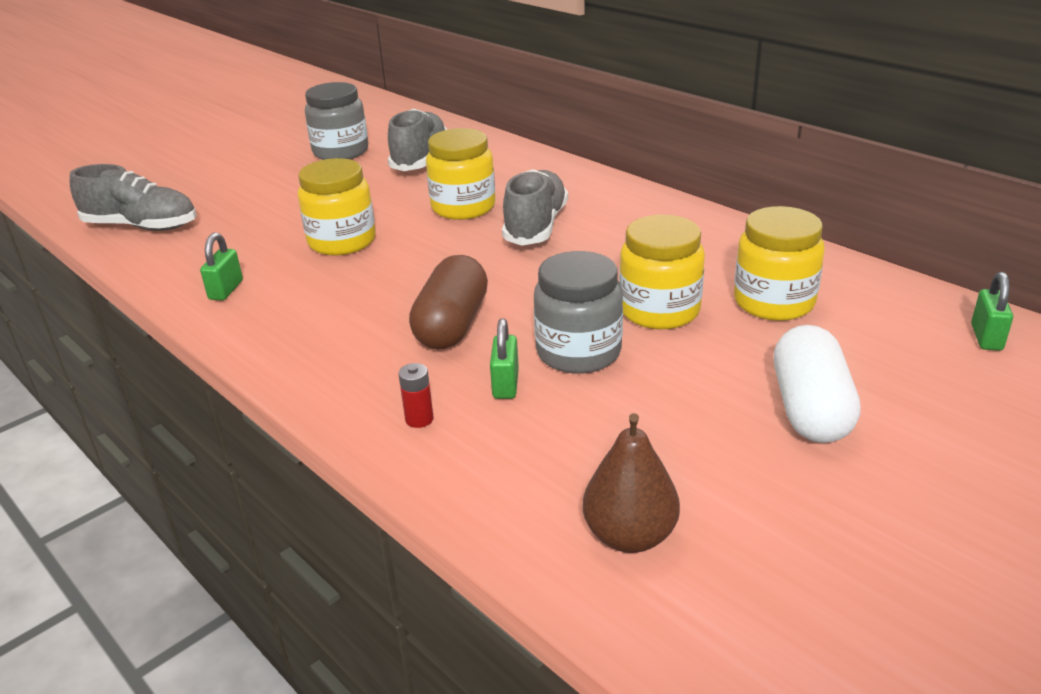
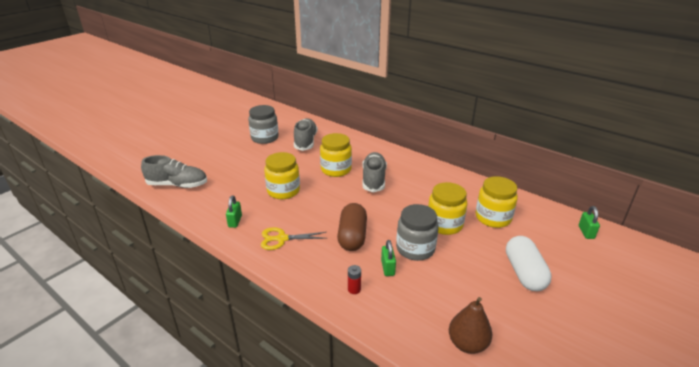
camera: 10 degrees left, 0 degrees up
(305, 323) = (281, 239): none -> yellow scissors

